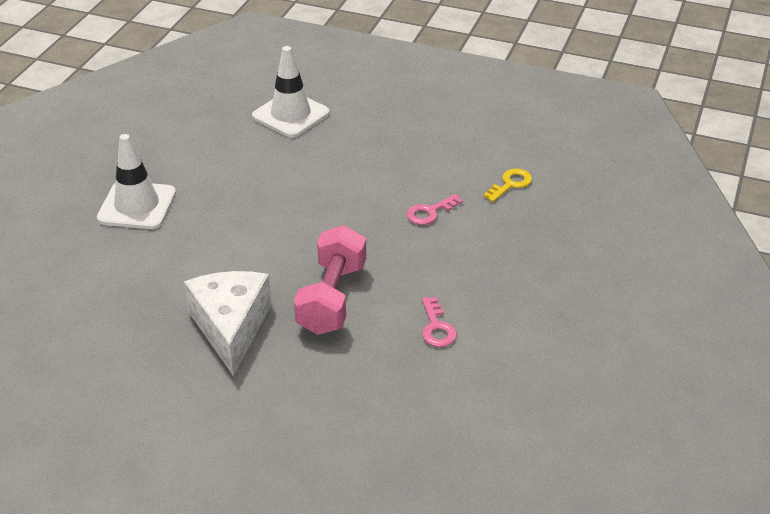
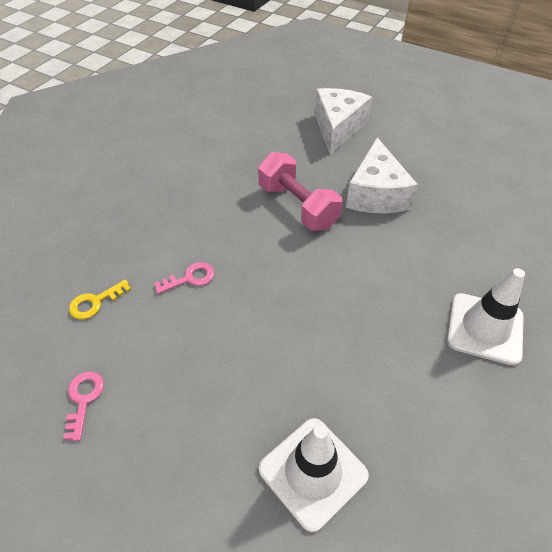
camera: 170 degrees left, 10 degrees up
(287, 435) = (337, 128): none -> white cheese
(332, 298) = (297, 206): pink dumbbell -> pink dumbbell turned 60 degrees counterclockwise
(437, 327) = (226, 176): pink key -> pink key (83, 399)

